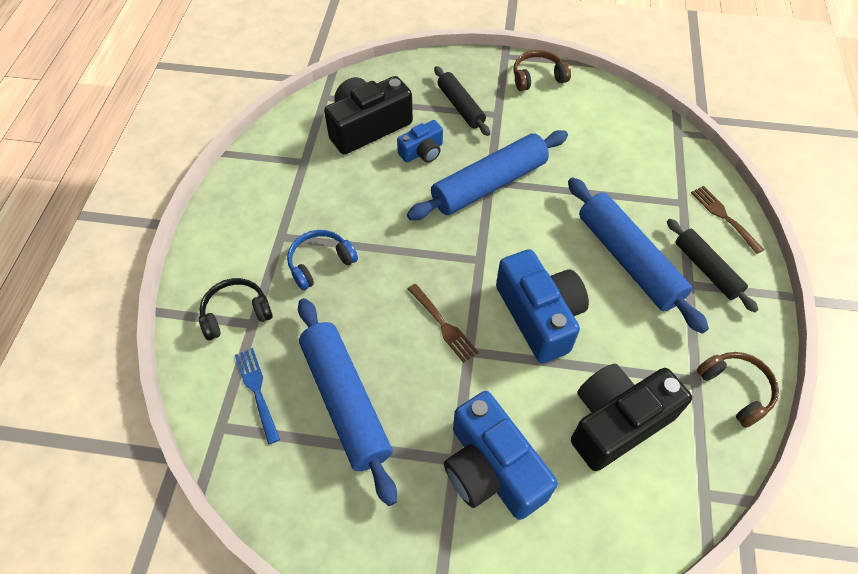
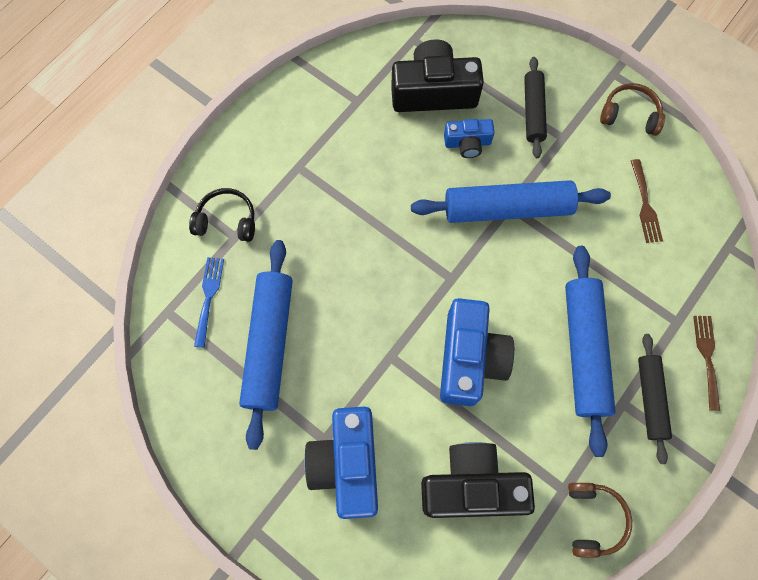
camera: 30 degrees right, 15 degrees up
(320, 263) = (317, 210): blue headphones -> none
(443, 325) = (384, 322): brown fork -> brown fork (645, 204)

